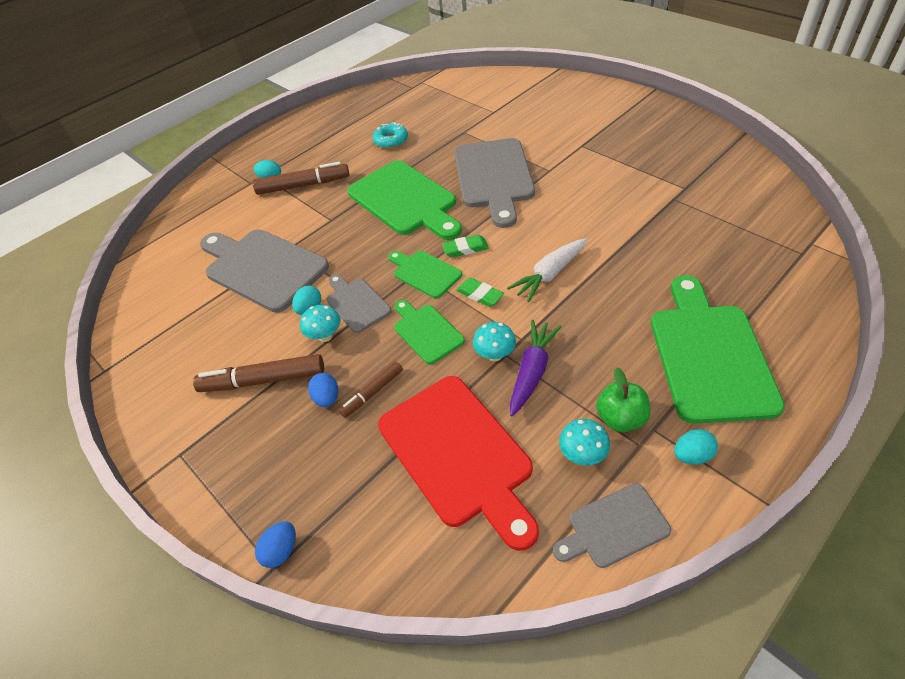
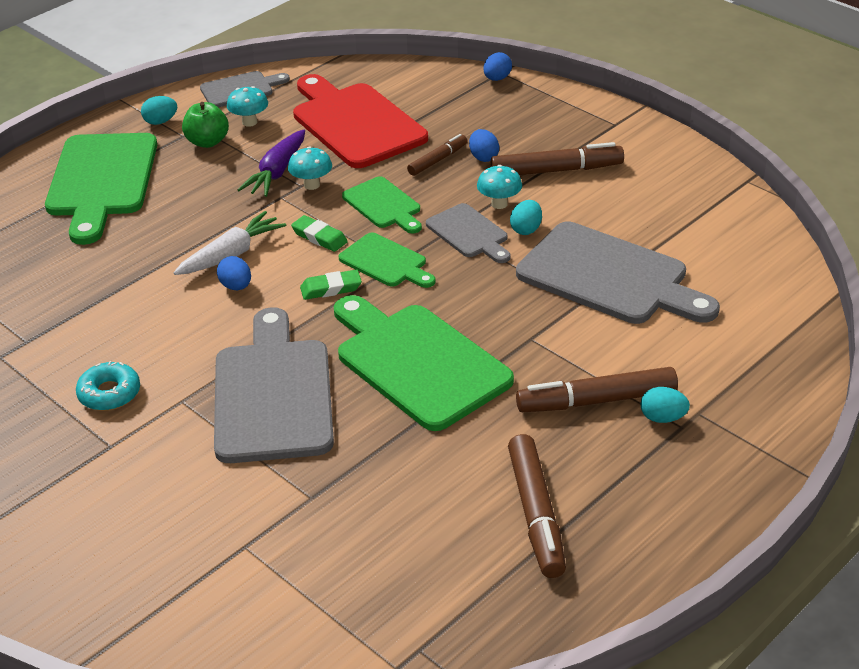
camera: 175 degrees right, 10 degrees down
(352, 133) = (536, 514): none -> brown marker
(391, 140) = (453, 487): turquoise donut -> turquoise donut (109, 393)
(537, 247) = (236, 286): none -> blue egg

